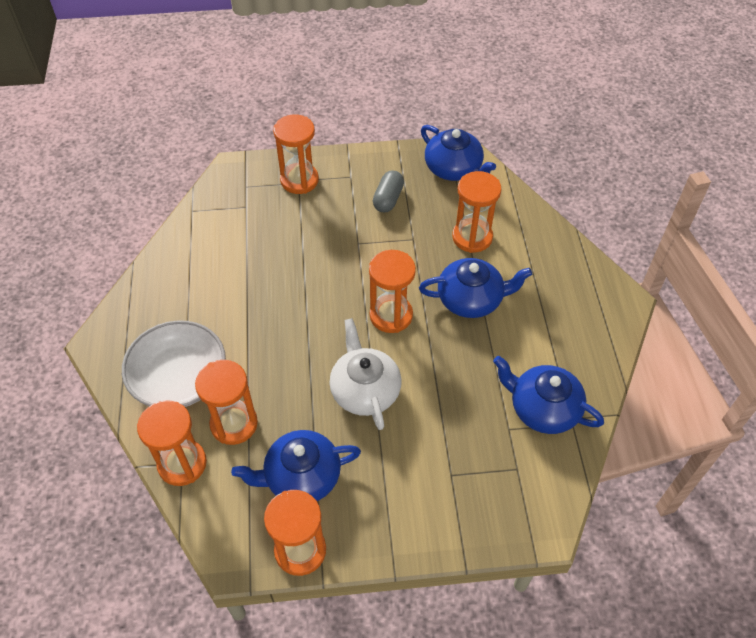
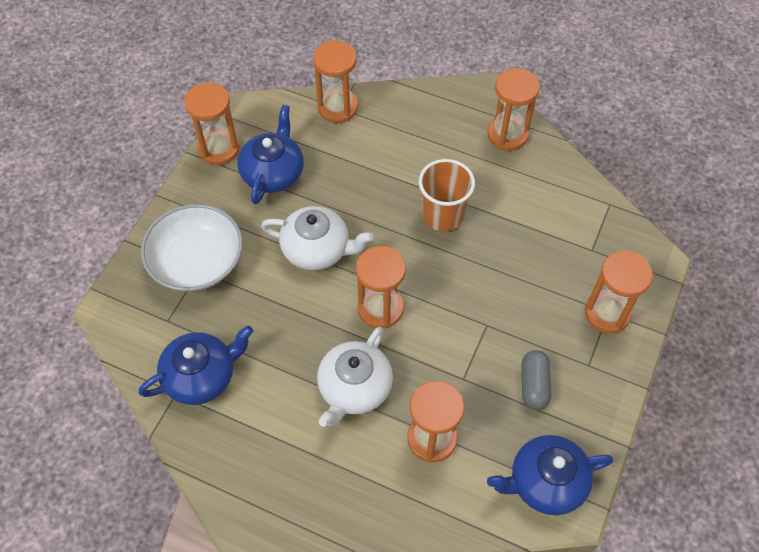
camera: 120 degrees right, 5 degrees up
(179, 378) = (416, 131): white bowl -> white bowl (196, 261)
(234, 424) = (349, 149): orange hourglass -> orange hourglass (507, 134)
(269, 314) = (443, 215): none -> orange cup
(388, 199) = (534, 385): grey capsule -> grey capsule turned 45 degrees clockwise
(471, 299) = (354, 388): blue teapot -> white teapot

